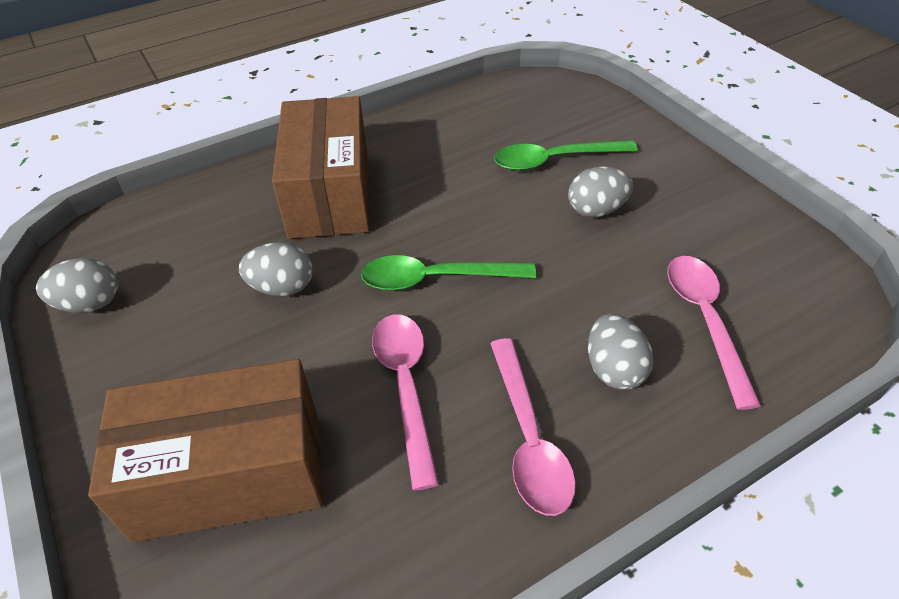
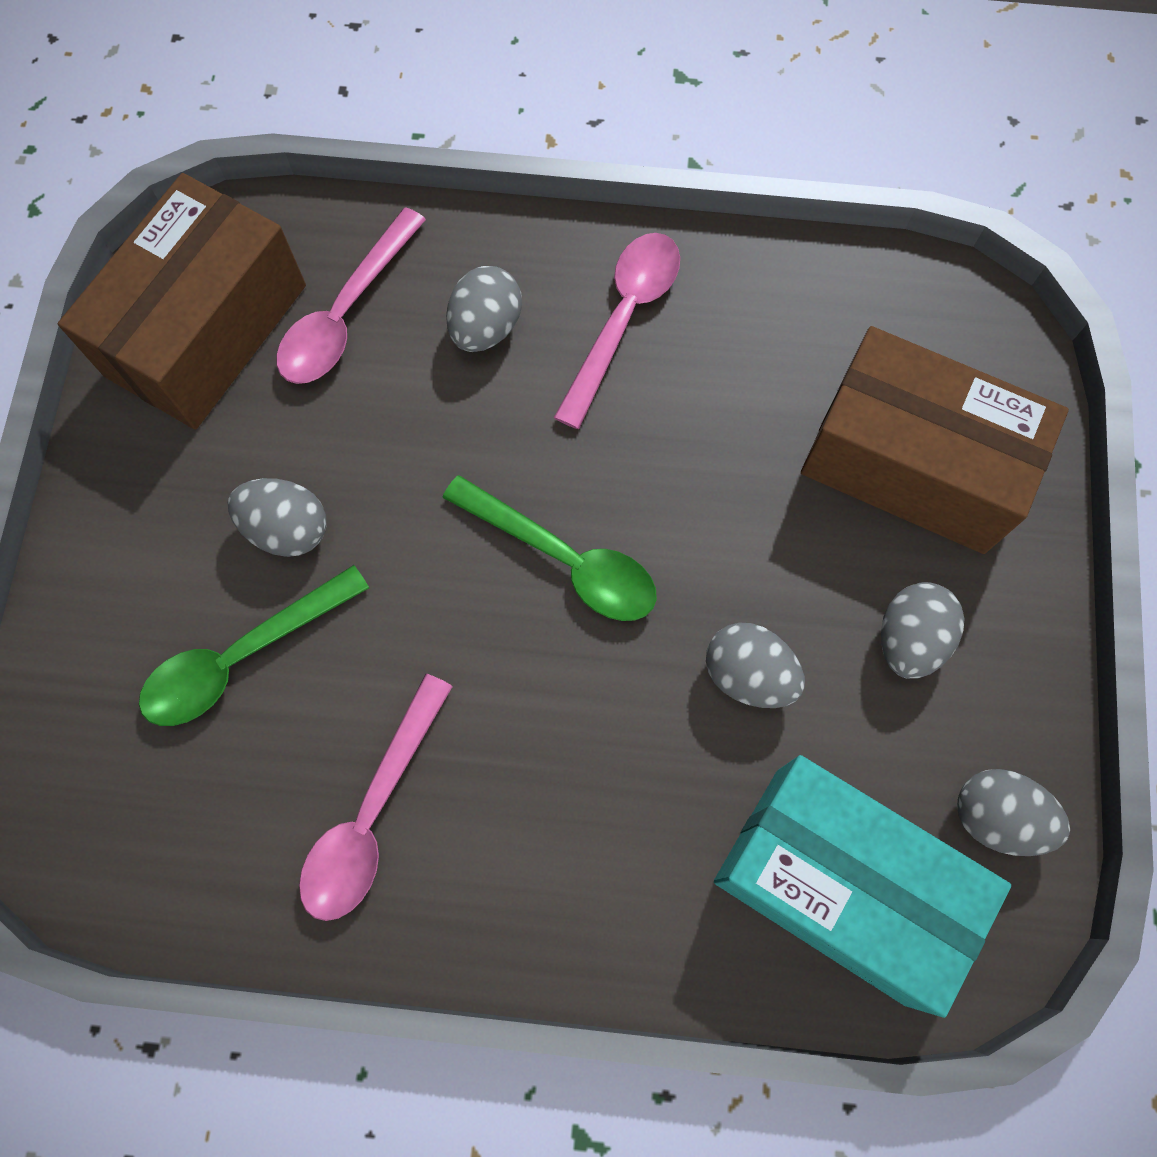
camera: 145 degrees left, 25 degrees up
(178, 234) = (839, 885): none -> turquoise box
(183, 359) = (909, 639): none -> grey egg
(330, 193) = (589, 820): brown box -> brown box (206, 330)
(406, 387) = (695, 443): pink spoon -> pink spoon (372, 813)
(554, 160) = (242, 656): green spoon -> green spoon turned 120 degrees clockwise

